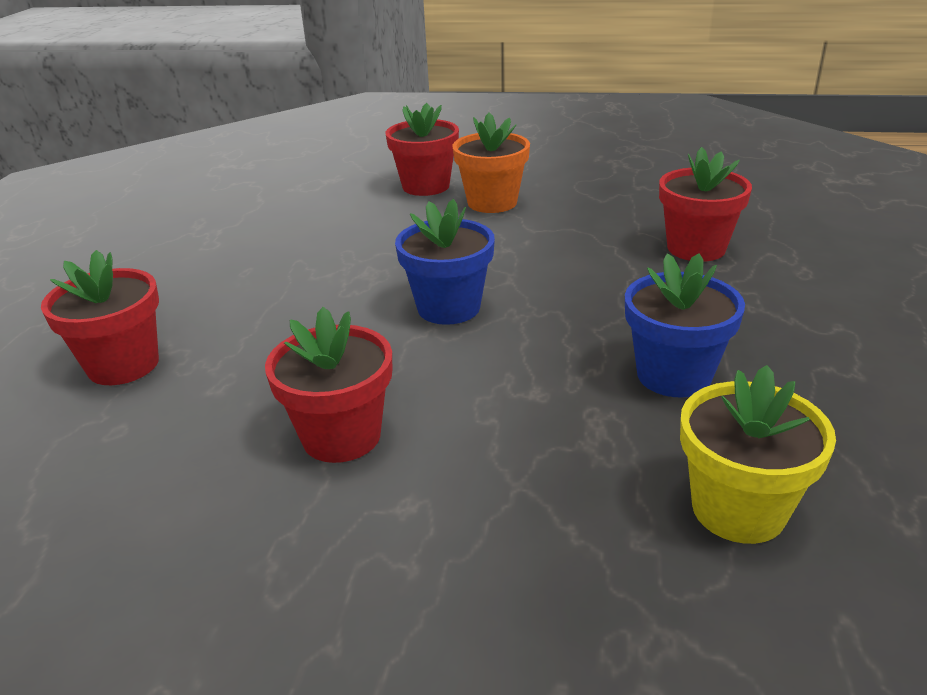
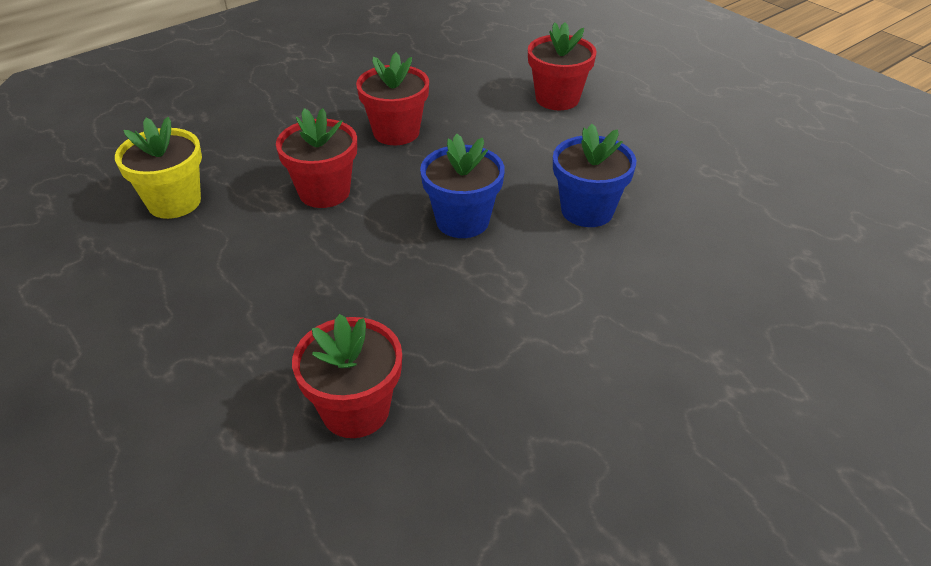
camera: 130 degrees right, 10 degrees up
(426, 186) = (720, 336): red flower pot -> red flower pot (324, 192)
(492, 202) = (621, 354): orange flower pot -> none
(673, 375) = (262, 256): blue flower pot -> blue flower pot (587, 210)

